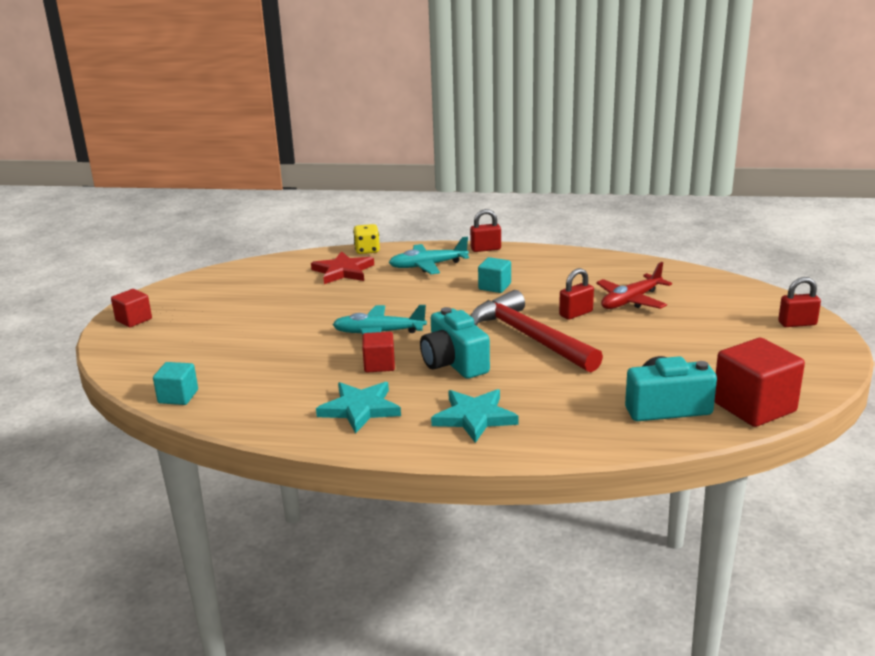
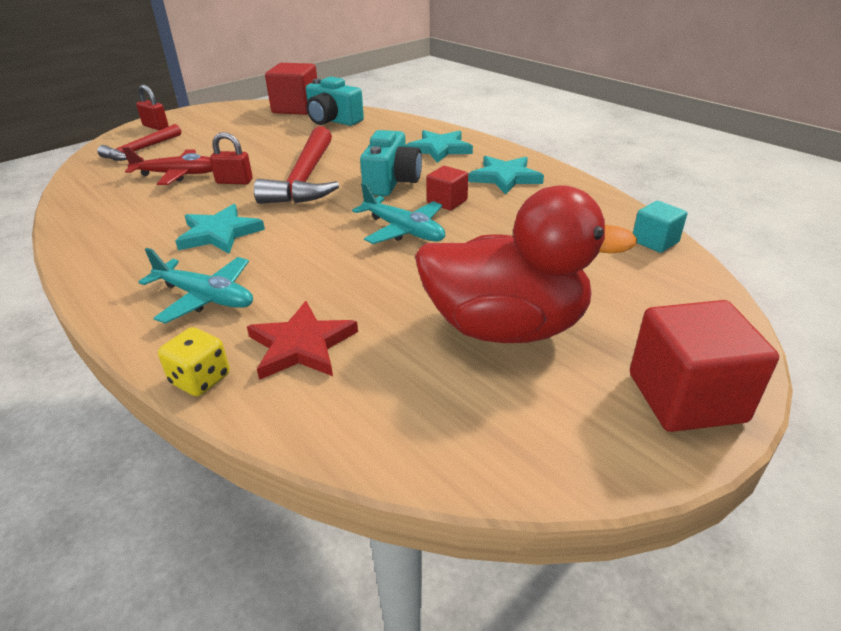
camera: 140 degrees left, 10 degrees up
(134, 320) = (686, 397): red cube -> red cube, size x1.79
(247, 312) = (506, 327): none -> red duck
(485, 249) = (101, 291): red padlock -> none
(494, 286) = (219, 233): turquoise cube -> turquoise star
(724, 303) = (141, 150): none -> red hammer

